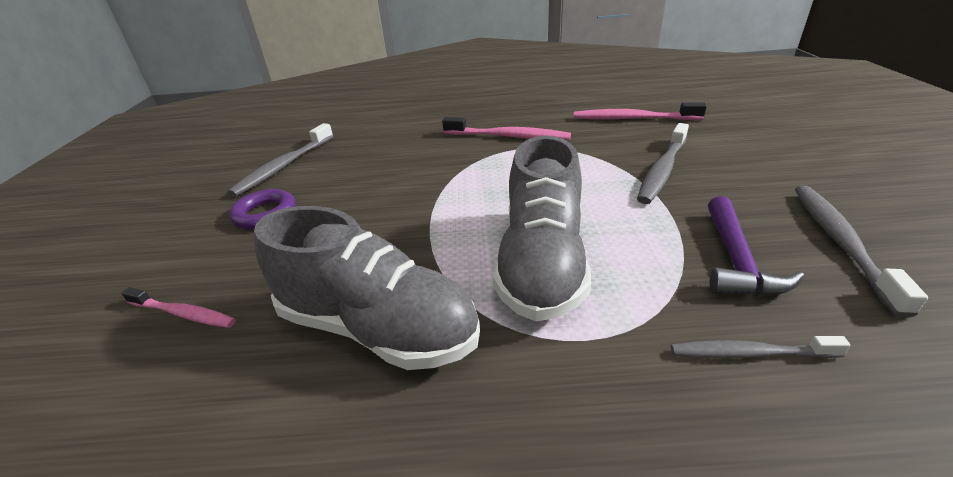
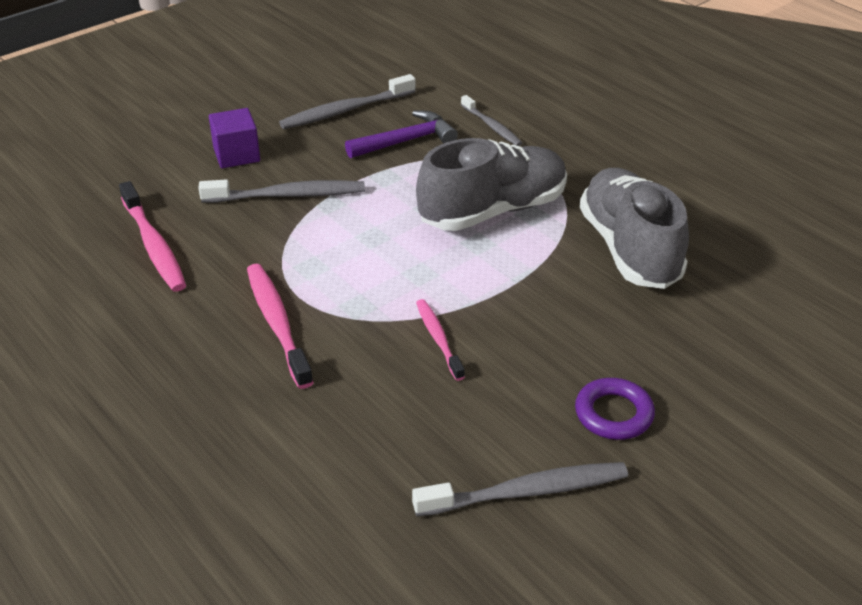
camera: 130 degrees left, 5 degrees up
(183, 314) = (740, 348): pink toothbrush -> pink toothbrush (438, 339)
(752, 164) = (236, 155): none -> purple cube

